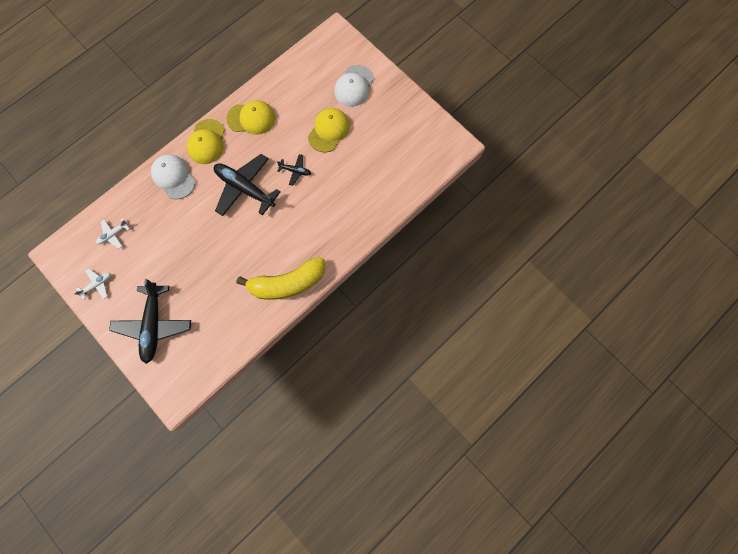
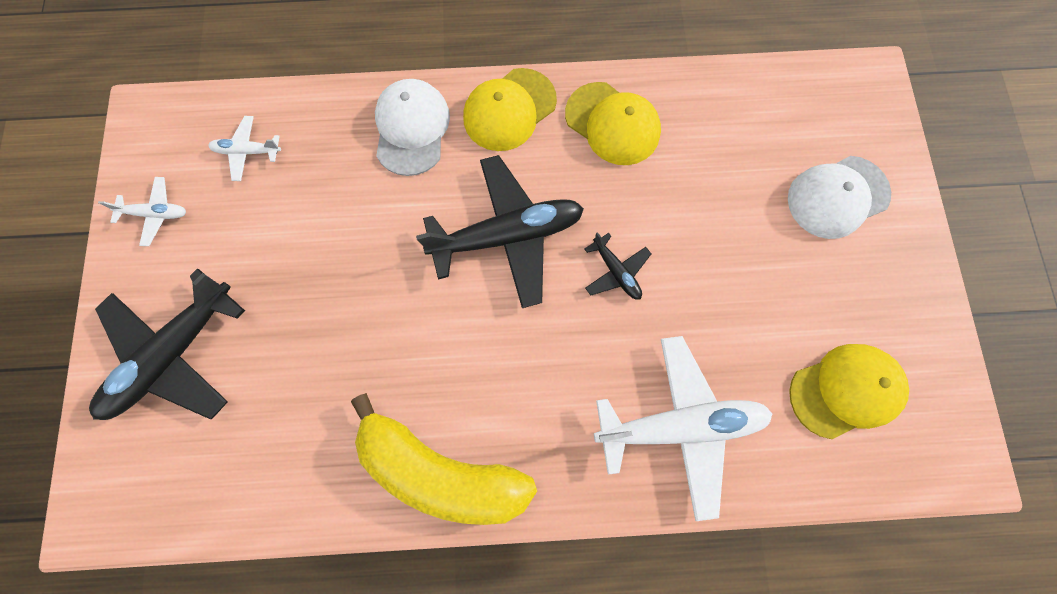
camera: 40 degrees right, 0 degrees up
(245, 188) = (507, 236): black plane -> black plane turned 90 degrees clockwise
(329, 131) = (730, 244): yellow cap -> yellow cap (845, 390)
(357, 205) = (679, 425): none -> white plane

